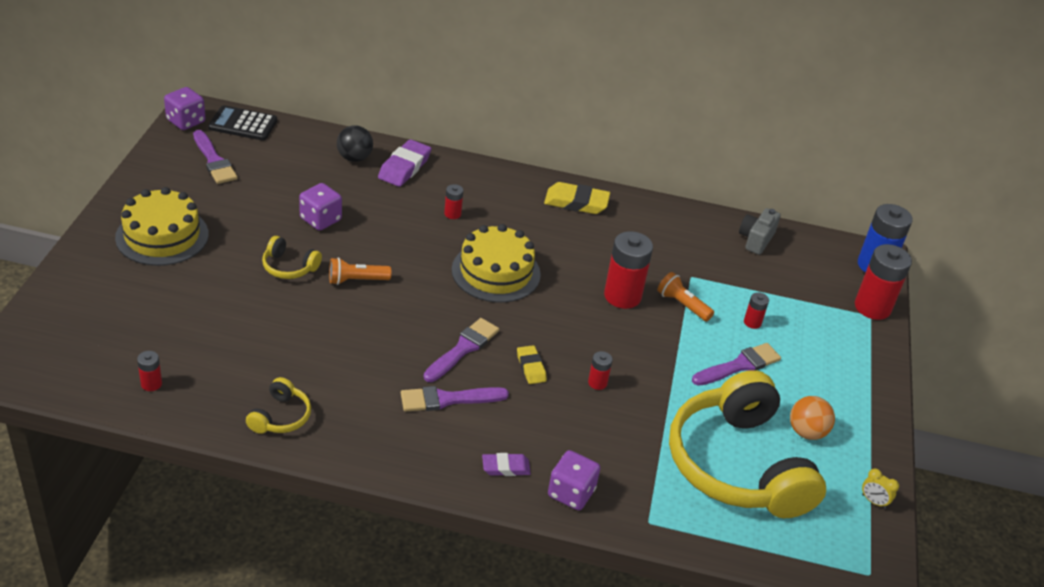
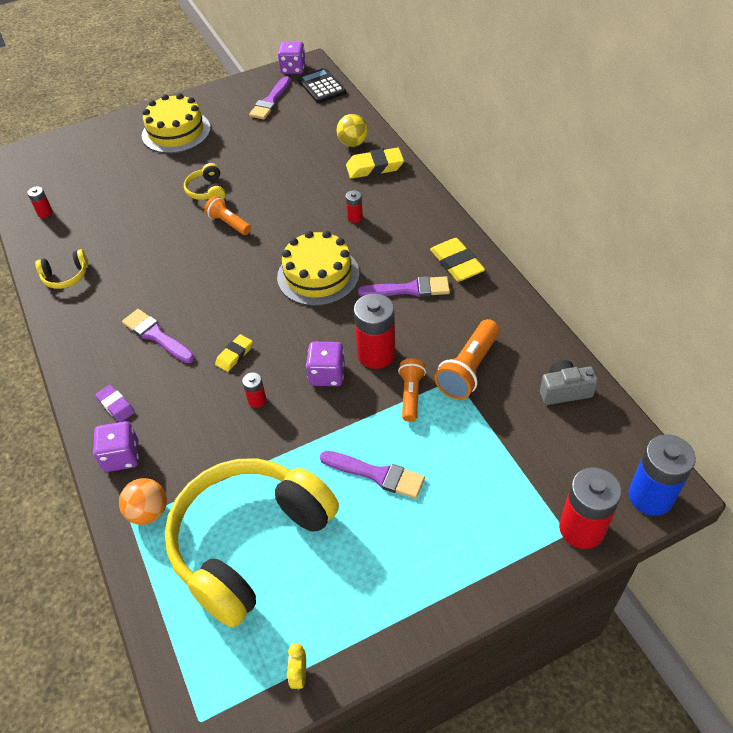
camera: 60 degrees right, 10 degrees up
(320, 219) = (270, 172): purple dice -> purple dice (327, 374)
(354, 158) = (353, 143): black ball -> yellow ball
(404, 167) = (375, 167): purple eraser -> yellow eraser
(463, 349) = (216, 311): purple brush -> purple brush (409, 289)
(689, 265) = (468, 369): none -> orange flashlight
(752, 322) = (445, 452): red battery -> none
(806, 432) = (341, 570): orange ball -> orange ball (149, 512)

